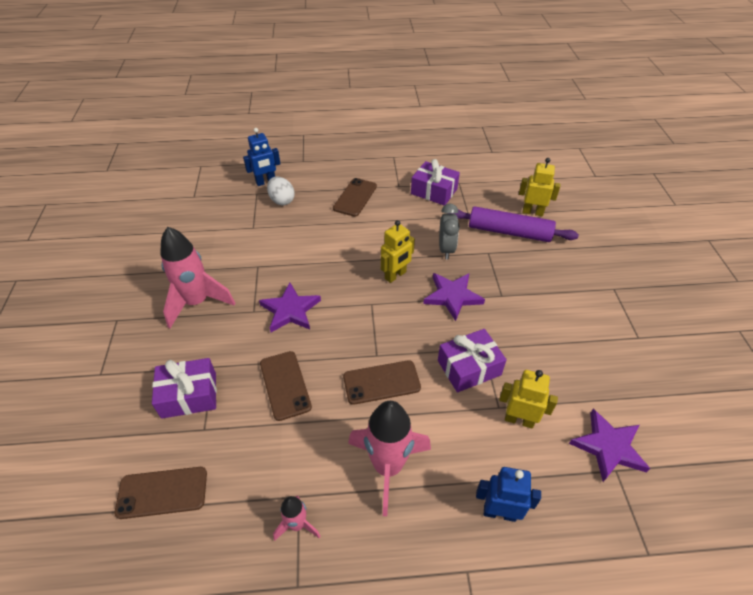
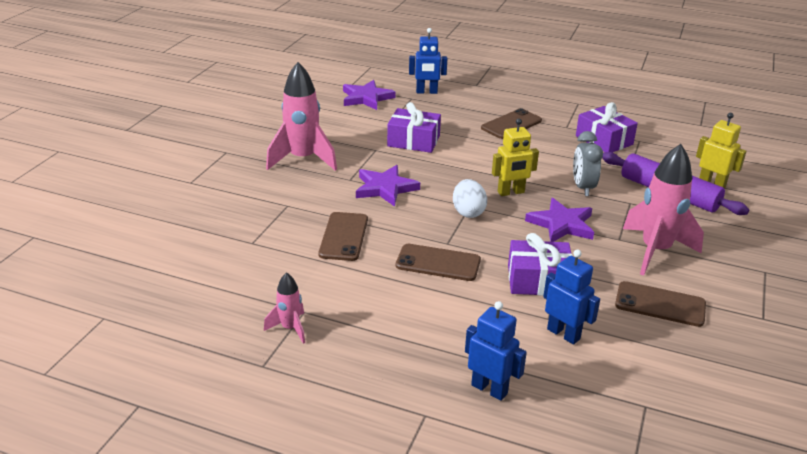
camera: 25 degrees right, 15 degrees down
(162, 492) = (192, 270): brown phone -> brown phone (660, 304)
(189, 395) = (254, 217): purple gift -> purple gift (413, 141)
(282, 200) = (433, 109): white egg -> white egg (468, 212)
(388, 467) = (400, 321): pink rocket -> pink rocket (655, 251)
(446, 249) = (582, 187): grey clock -> grey clock turned 150 degrees clockwise
(519, 420) = (563, 334): yellow robot -> blue robot
(608, 447) = (651, 386): purple star -> purple star (366, 98)

